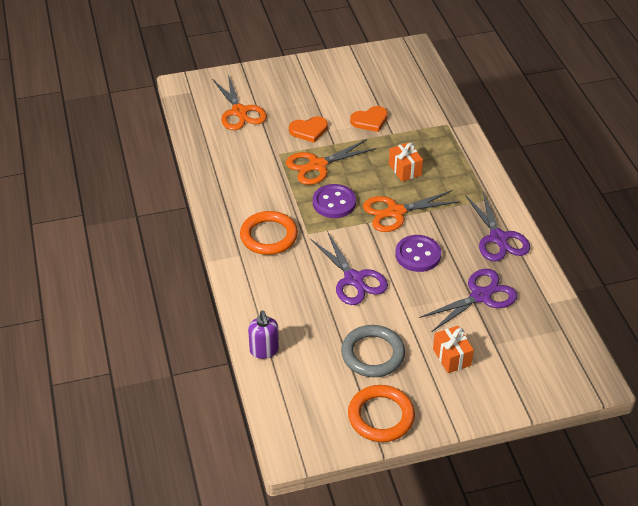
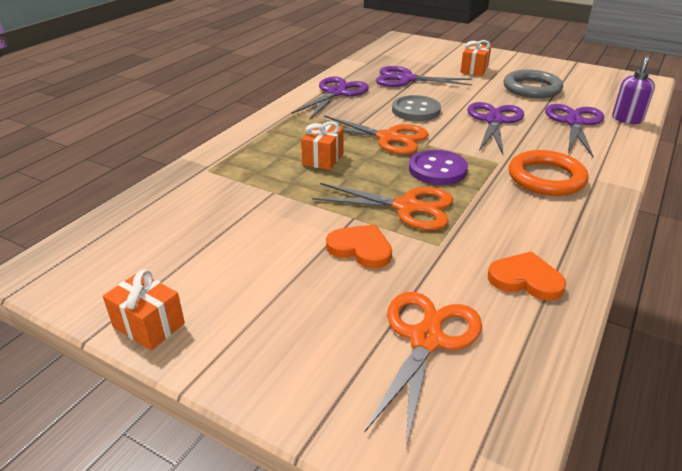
camera: 135 degrees left, 10 degrees down
(298, 317) = (574, 123): none -> purple scissors
(338, 59) = (149, 325): none -> orange gift
(370, 120) = (271, 216): orange heart -> orange heart (525, 279)
(381, 416) = (560, 70): orange ring -> none
(418, 255) = (416, 110): purple button -> grey button

